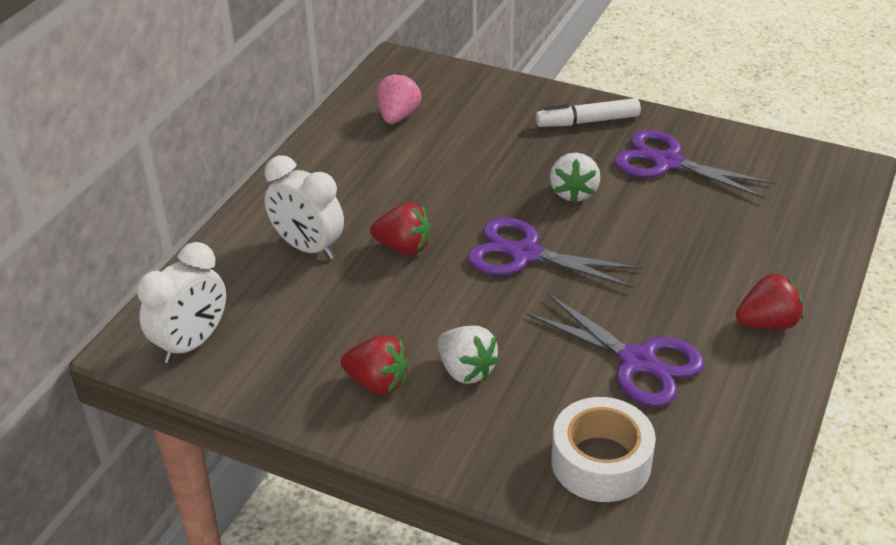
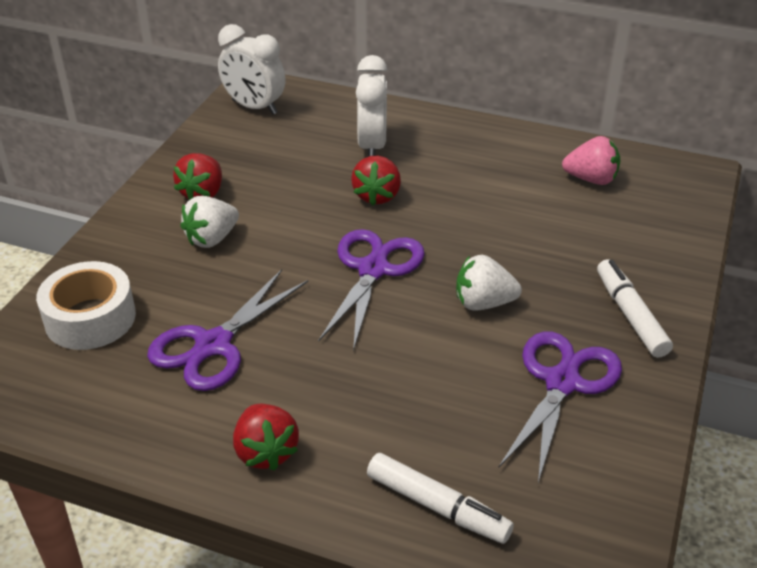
camera: 85 degrees right, 0 degrees up
(308, 247) = (372, 146): white clock -> white clock turned 150 degrees clockwise
(803, 232) = (437, 506): none -> white marker

